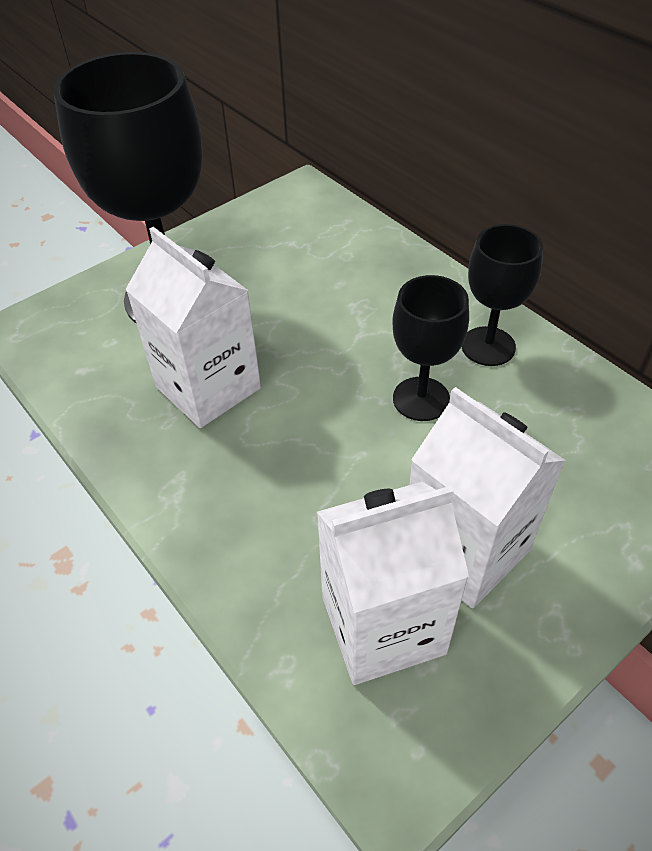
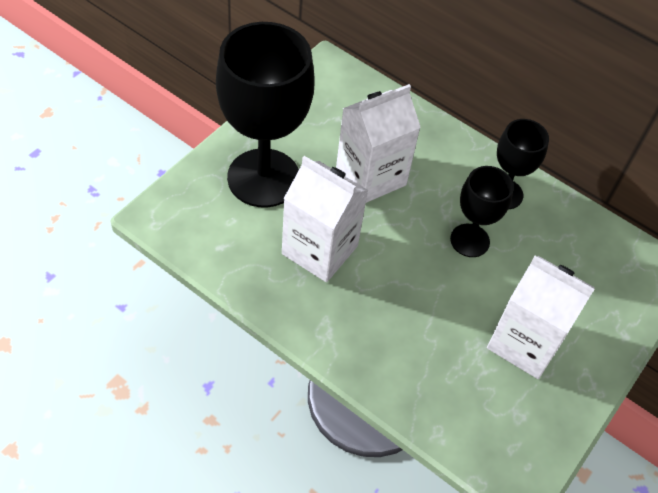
camera: 20 degrees left, 5 degrees up
(383, 625) = (488, 398): white carton -> white carton (371, 176)

